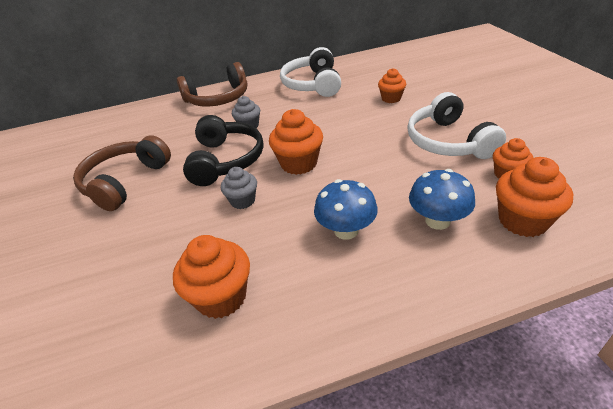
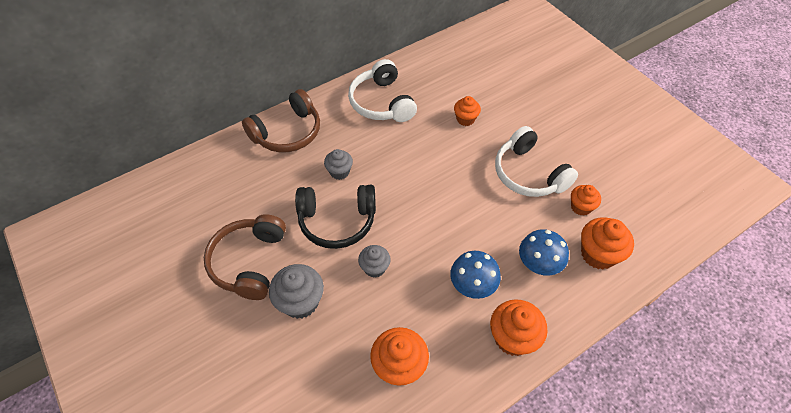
camera: 20 degrees left, 15 degrees up
(151, 219) = (300, 302): none -> grey cupcake
(226, 160) = (337, 221): black headphones -> black headphones turned 105 degrees clockwise
(299, 163) = (408, 216): orange cupcake -> orange cupcake (512, 337)

